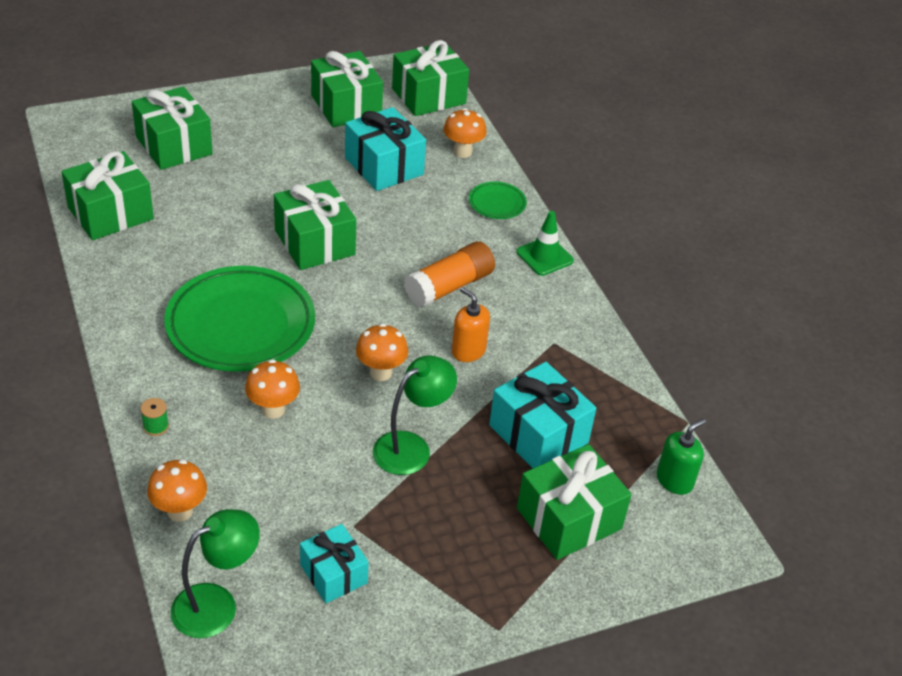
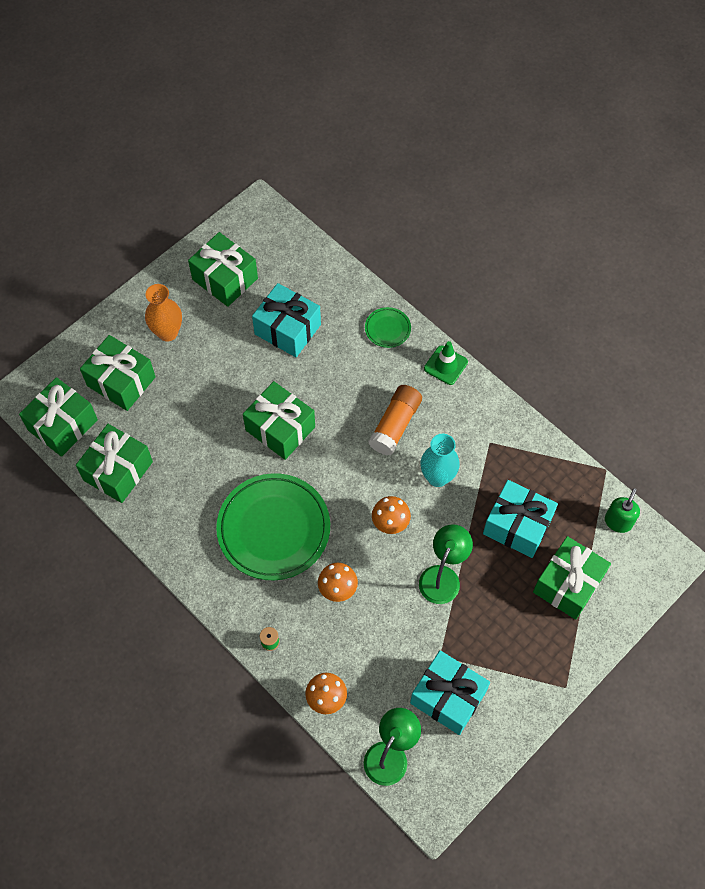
camera: 20 degrees left, 20 degrees up
(253, 125) = (168, 332): none -> orange vase
(333, 574) = (448, 697): turquoise gift -> turquoise gift, size x1.59
(428, 96) = (280, 239): green gift -> green gift (63, 425)
(462, 152) = (336, 287): orange mushroom -> none
(468, 351) = (437, 477): orange soap dispenser -> turquoise vase

